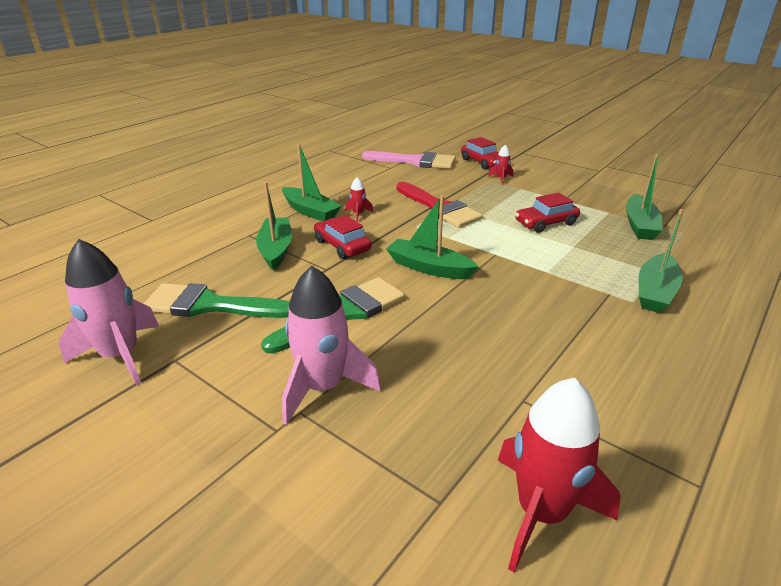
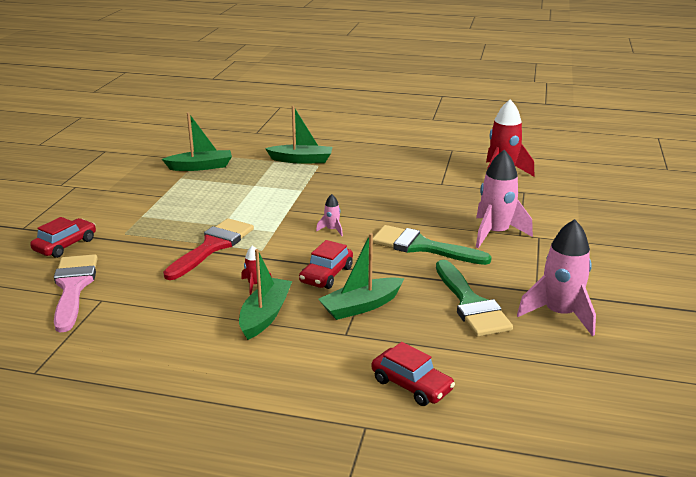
camera: 115 degrees left, 5 degrees down
(429, 268) = (332, 230): green boat -> pink rocket
(501, 179) = (117, 228): red rocket -> none
(546, 223) = (218, 198): red car -> red car (411, 385)

